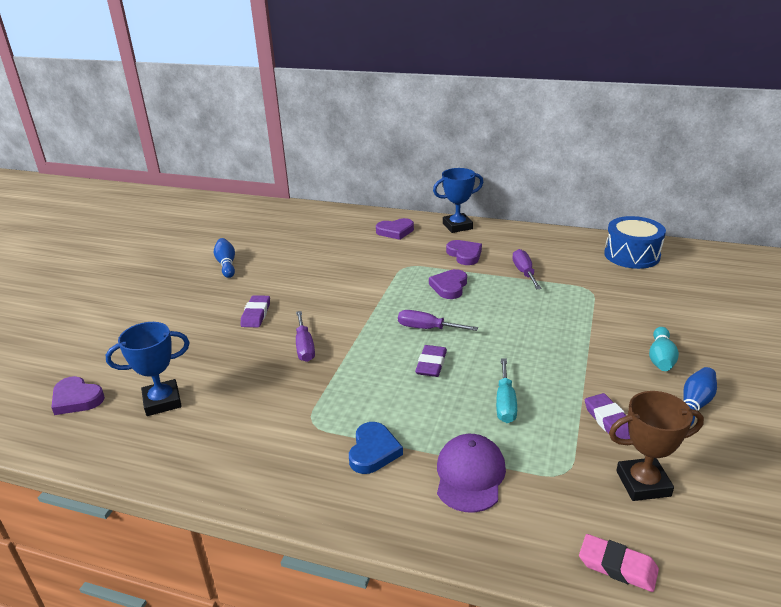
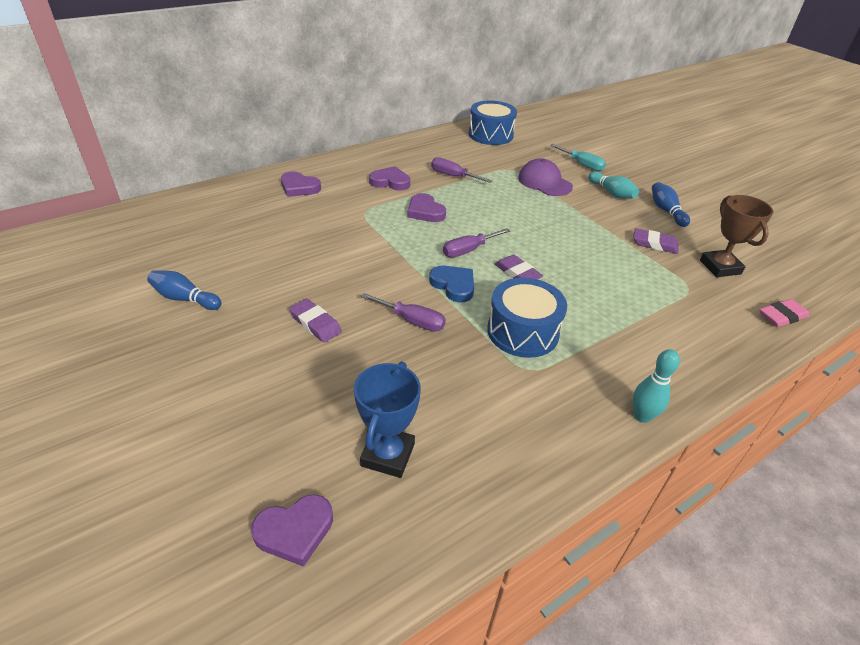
camera: 55 degrees left, 10 degrees up
(320, 509) = (642, 416): none -> turquoise bowling pin
(355, 400) = (522, 331): none -> blue drum
(373, 451) = (596, 354): blue heart -> blue heart (453, 285)
(395, 231) = (299, 187): purple heart -> purple heart turned 90 degrees clockwise
(457, 226) = (343, 161): blue trophy -> none
(470, 475) = (661, 325): purple cap -> purple cap (544, 182)
(505, 403) = (598, 269): turquoise screwdriver -> turquoise screwdriver (582, 164)
(643, 483) = (720, 267): brown trophy -> brown trophy turned 45 degrees counterclockwise

